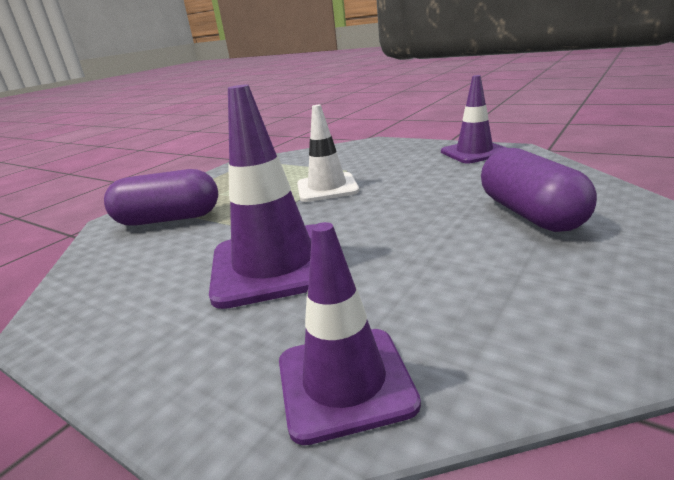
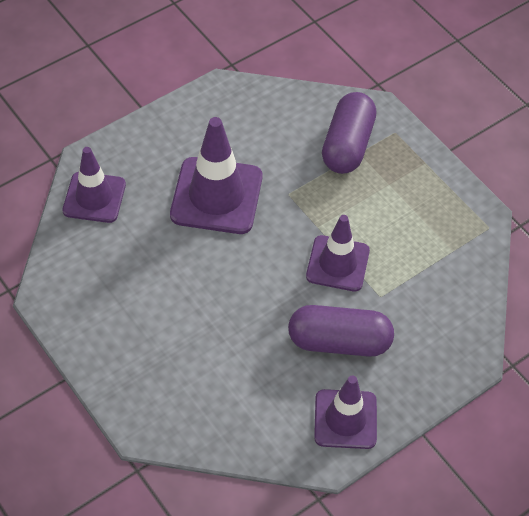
camera: 105 degrees right, 30 degrees up
(327, 188) = (337, 263): white traffic cone -> purple traffic cone
(530, 214) = (180, 359): purple capsule -> purple capsule (339, 341)

